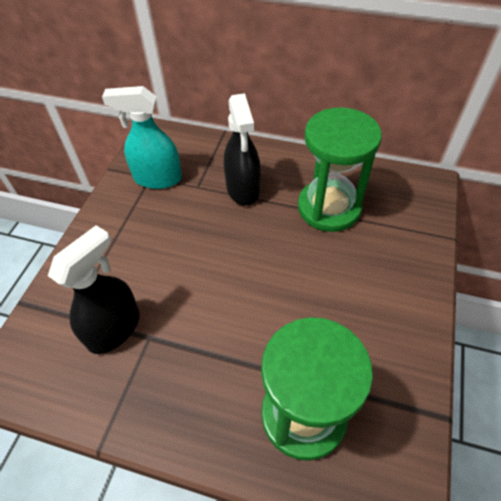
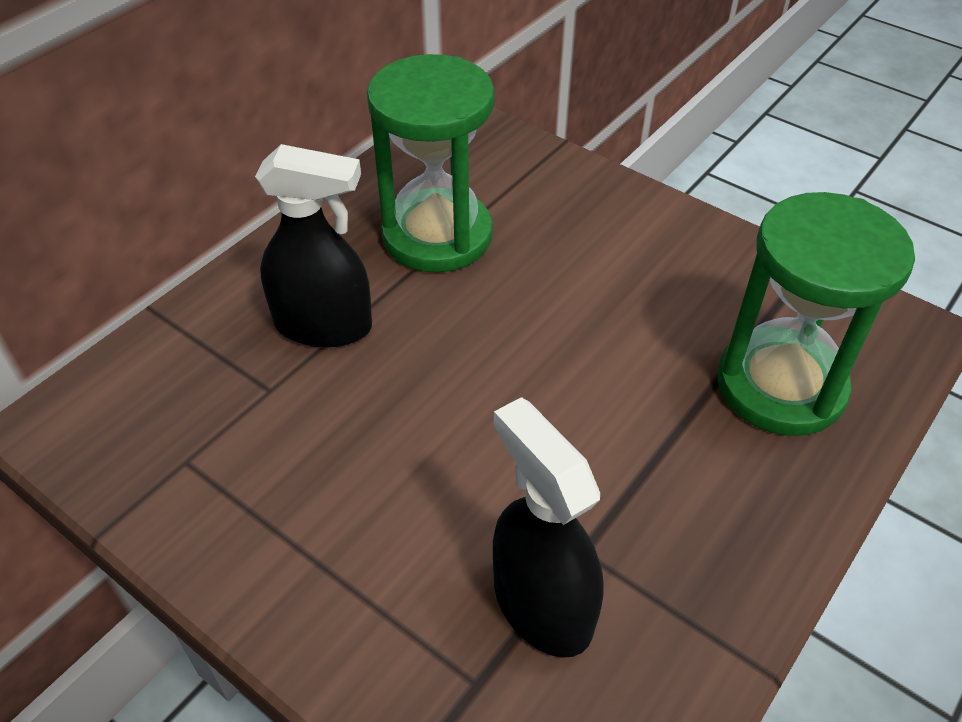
camera: 70 degrees left, 5 degrees down
(157, 178) = (199, 449): turquoise spray bottle -> none

